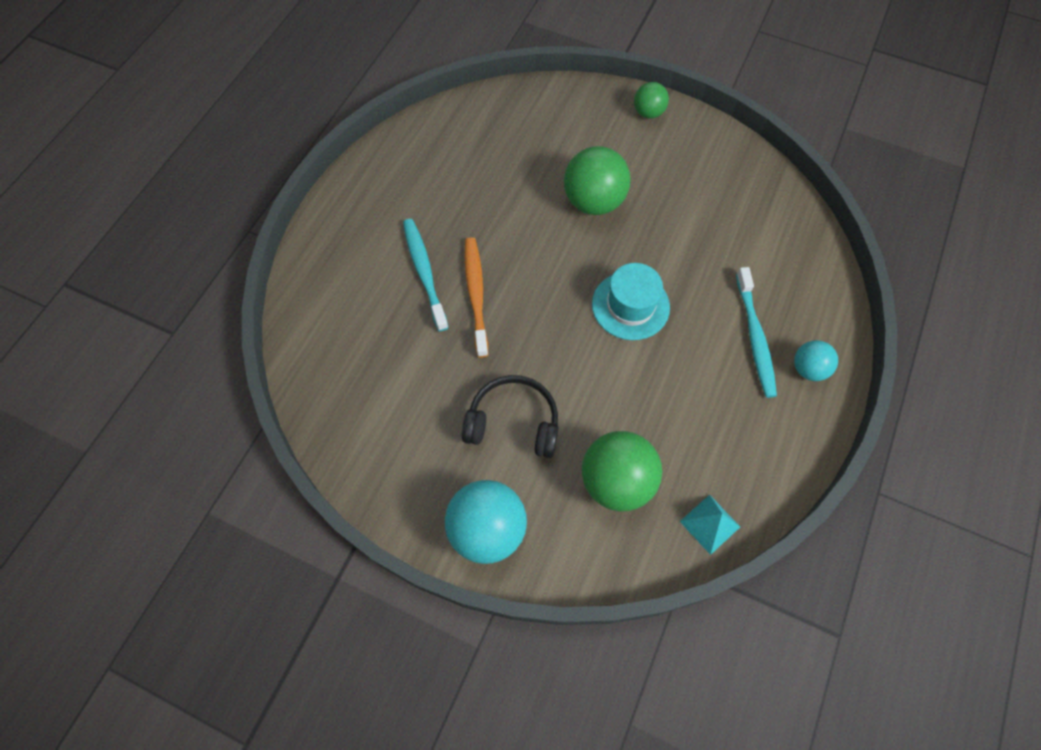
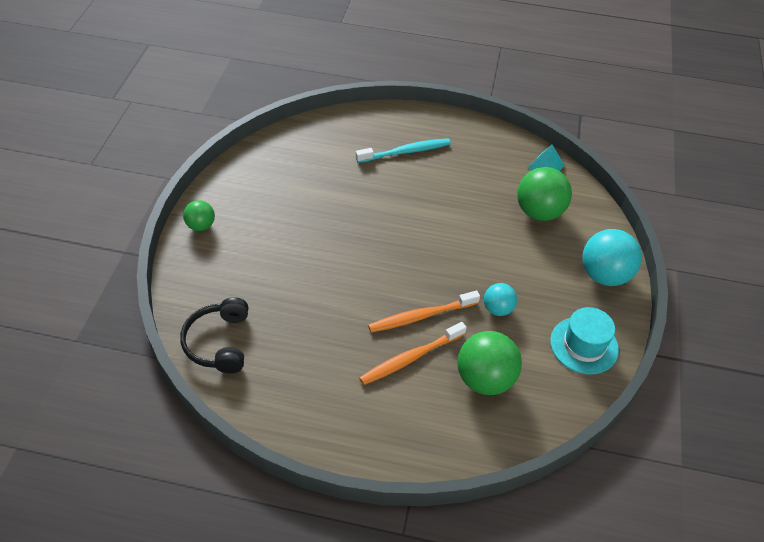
camera: 105 degrees left, 15 degrees down
(424, 273) = (411, 358): turquoise toothbrush -> orange toothbrush
(513, 422) = (521, 273): black headphones -> black headphones (218, 342)
(593, 201) = (307, 251): green ball -> green ball (485, 379)
(630, 305) = (401, 218): turquoise hat -> turquoise hat (584, 345)
(808, 369) = (421, 127): turquoise ball -> turquoise ball (497, 309)

